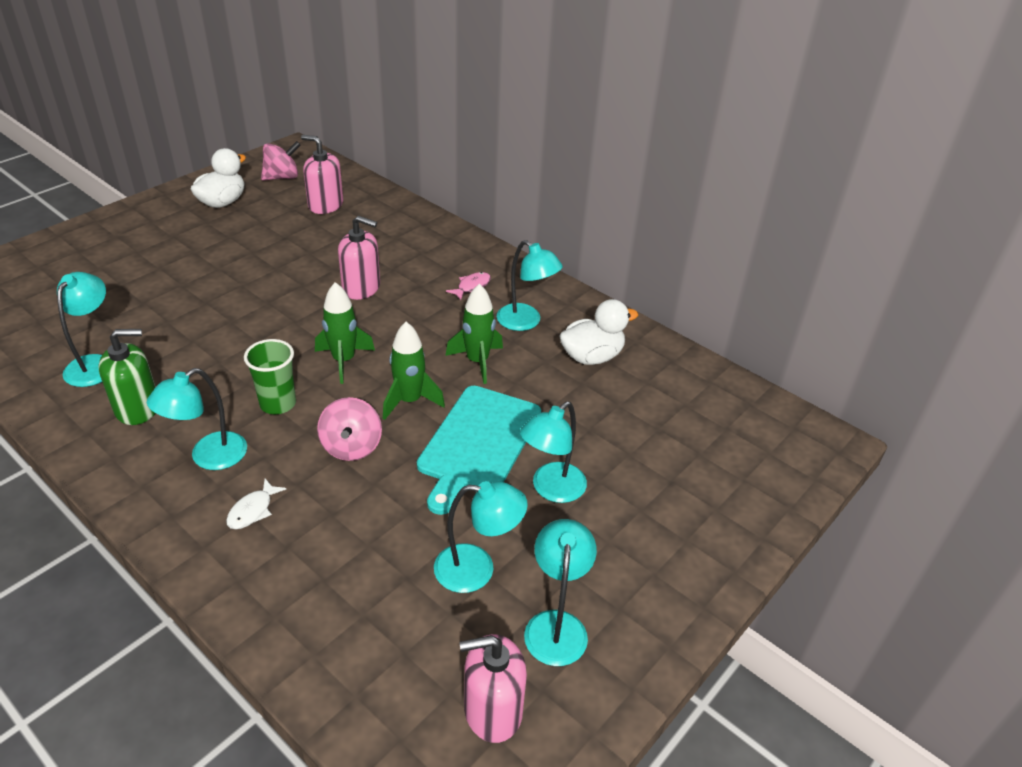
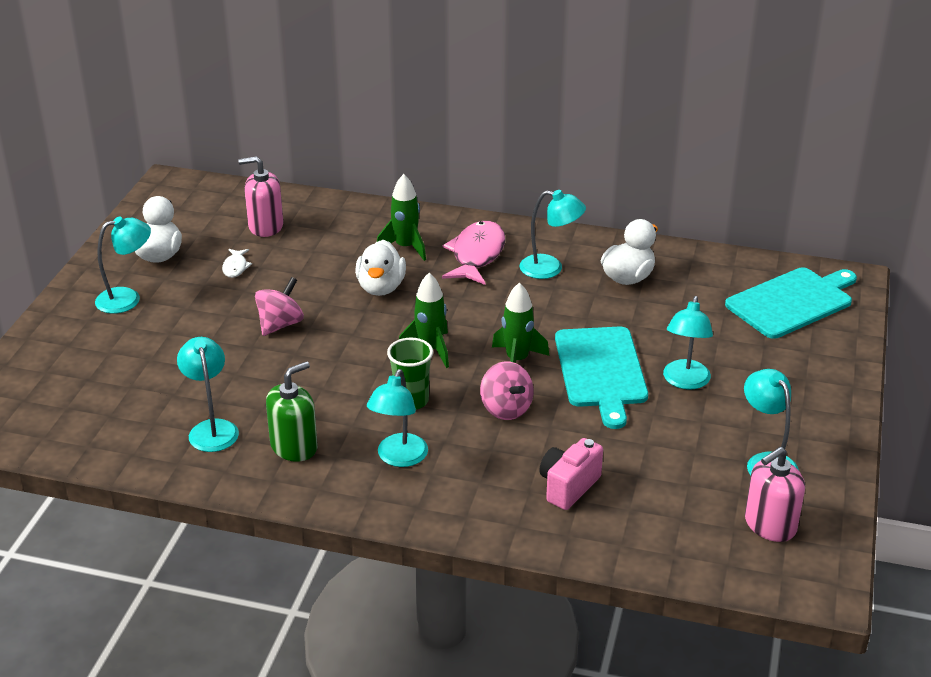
camera: 25 degrees left, 5 degrees down
(253, 510) = (477, 479): white fish -> white fish (235, 267)
(282, 177) = (192, 213): pink spinning top -> pink spinning top (280, 324)
(327, 559) = (568, 486): none -> pink camera
(361, 288) = (381, 287): pink soap dispenser -> white duck
(472, 286) = (476, 255): pink fish -> pink fish, size x2.10
(477, 361) = (541, 312): green rocket -> green rocket (405, 247)
(477, 569) = (681, 451): turquoise lamp -> turquoise lamp (127, 298)
(742, 444) = (792, 302): none -> turquoise cutting board

